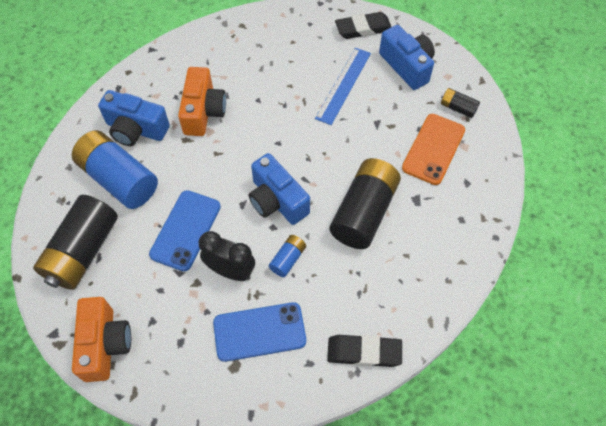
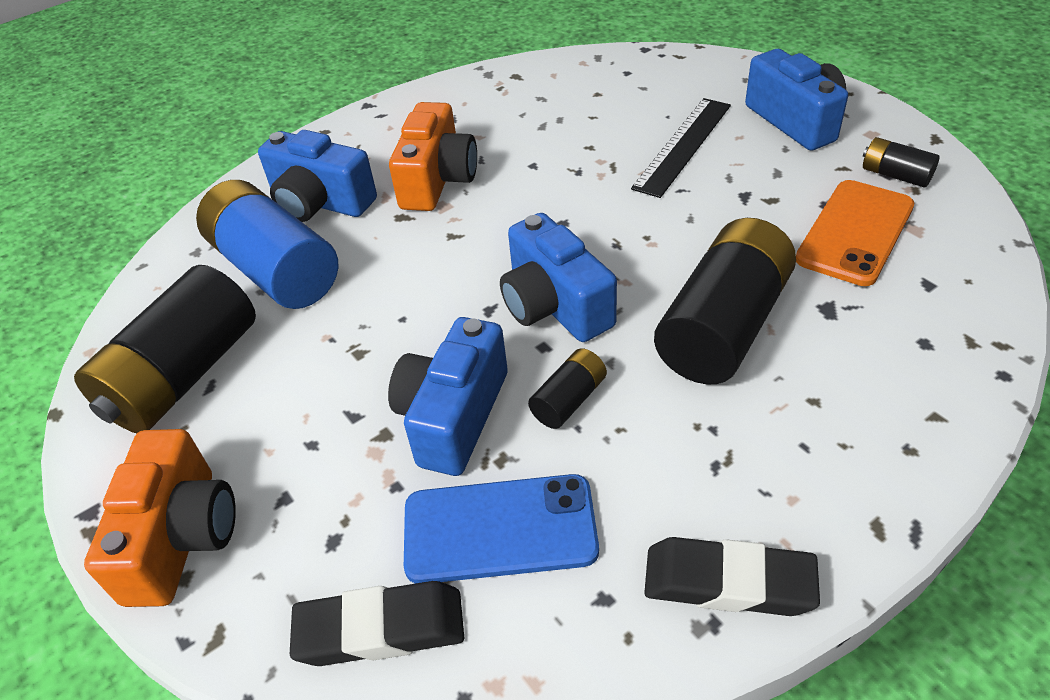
camera: 10 degrees right, 15 degrees down
(185, 230) = (378, 347): blue phone -> none
(230, 271) = (453, 416): black clock -> blue camera
(288, 259) = (569, 400): blue battery -> black battery
(343, 85) = (683, 146): blue ruler -> black ruler
(363, 28) = (717, 77): black eraser -> black eraser (380, 629)

